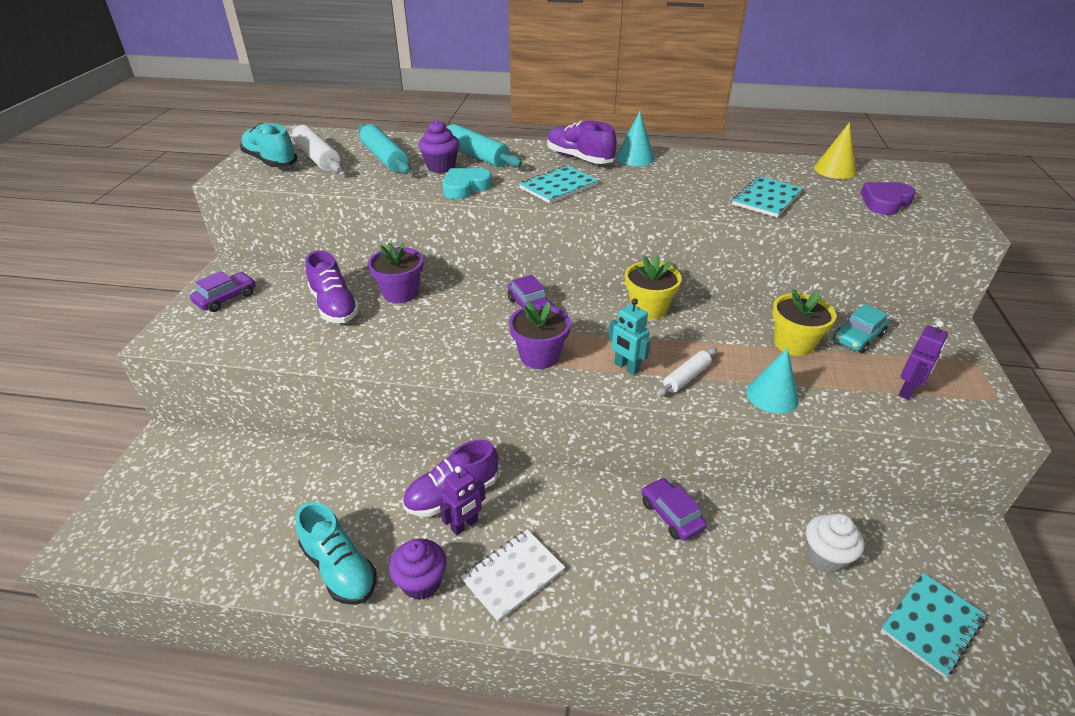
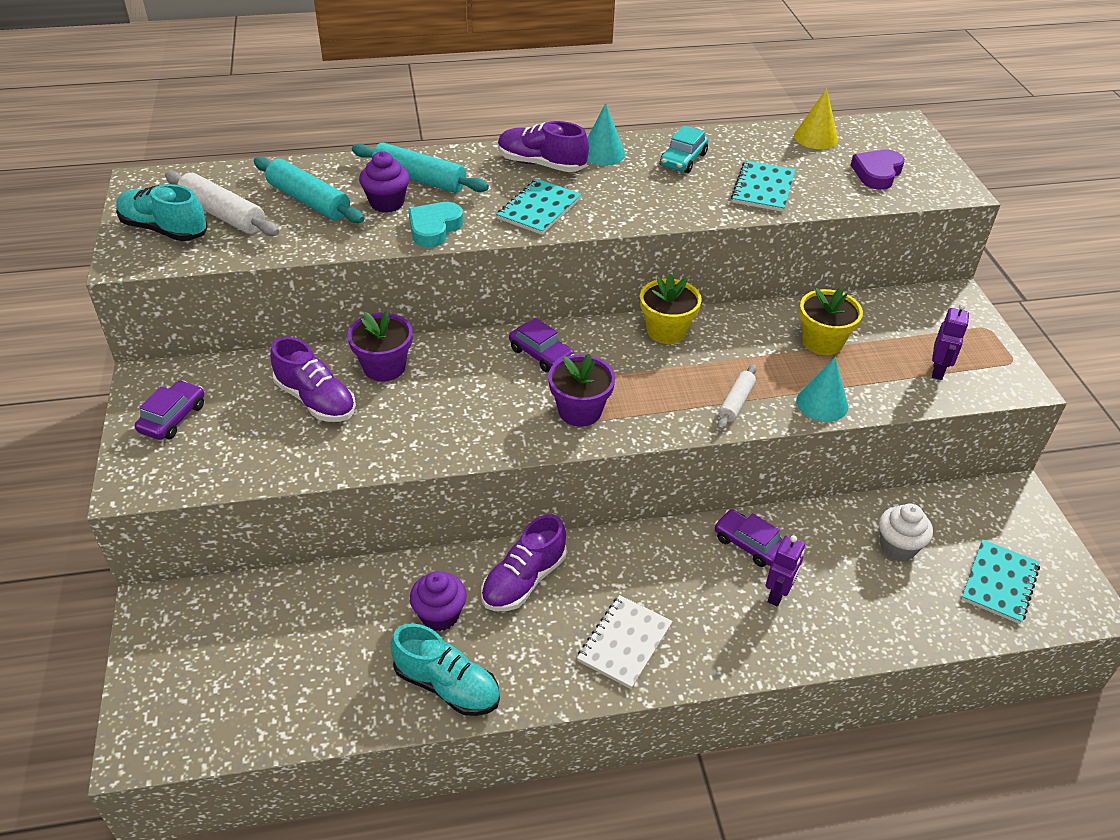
camera: 20 degrees left, 5 degrees up
(421, 582) = (538, 675): purple cupcake -> purple cupcake (440, 615)
(465, 525) = (553, 608): purple robot -> purple robot (778, 594)
(626, 367) = (673, 404): turquoise robot -> none
(858, 337) = (879, 322): turquoise car -> turquoise car (683, 160)

